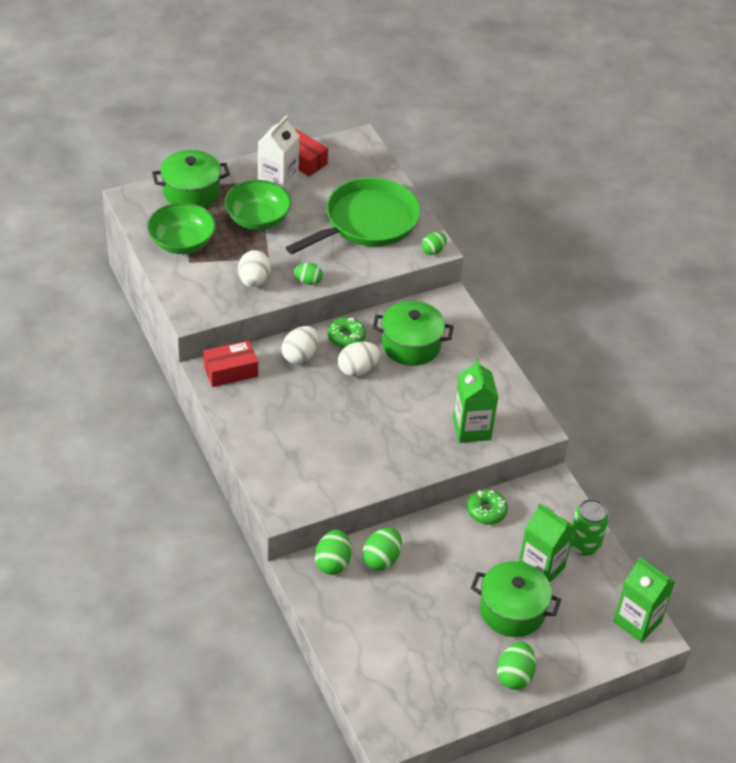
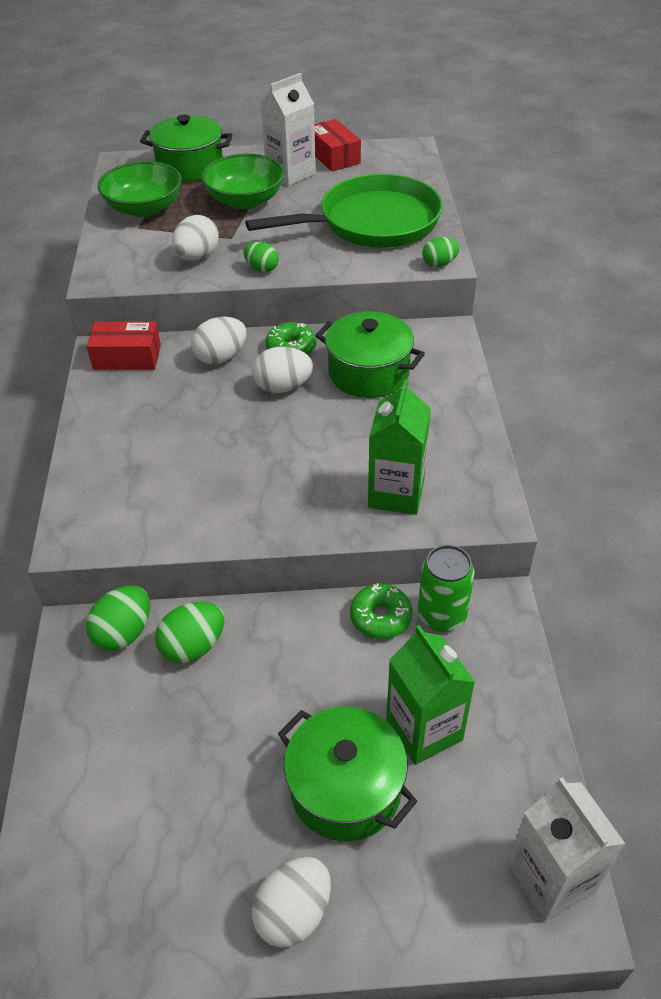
camera: 25 degrees right, 0 degrees up
(514, 676) = (293, 912): green egg -> white egg
(584, 545) = (510, 711): green can -> green can (442, 615)
(637, 621) = (551, 878): green carton -> white carton

